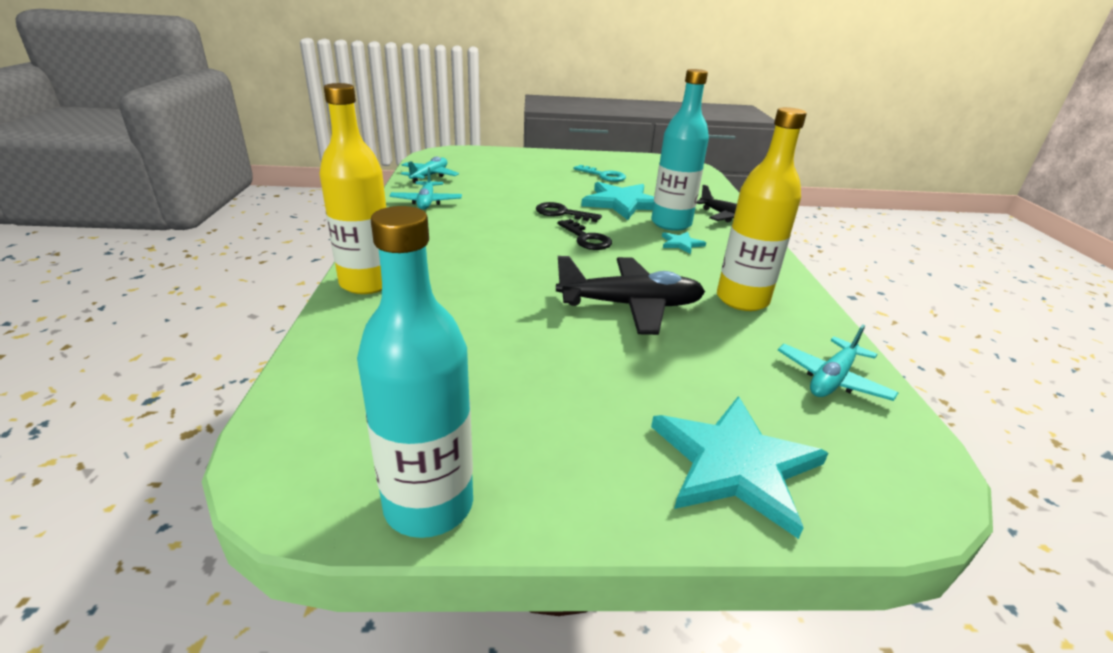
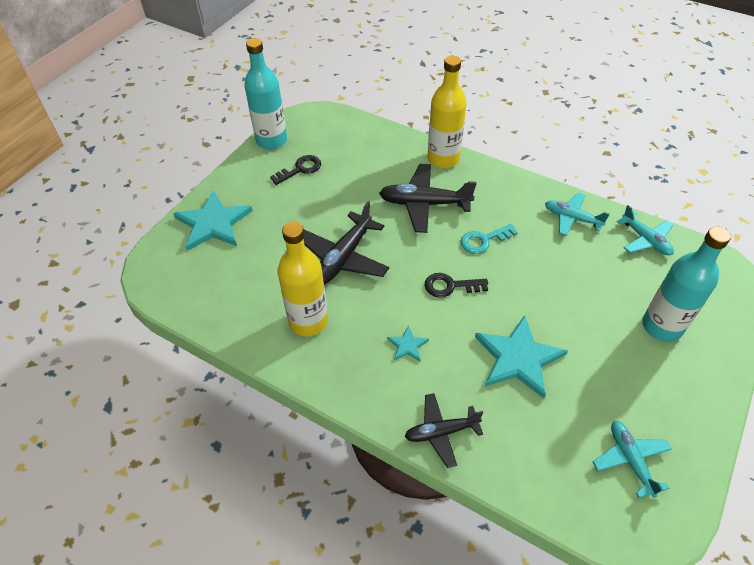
camera: 125 degrees right, 20 degrees up
(476, 276) = (424, 204): none -> black plane
(562, 213) = (510, 296): black key -> black key (300, 169)
(603, 176) = (612, 391): turquoise key -> turquoise key (483, 240)
(671, 223) = (450, 367): turquoise bottle -> turquoise bottle (661, 326)
(832, 379) = (216, 301): turquoise plane -> turquoise plane (630, 460)

